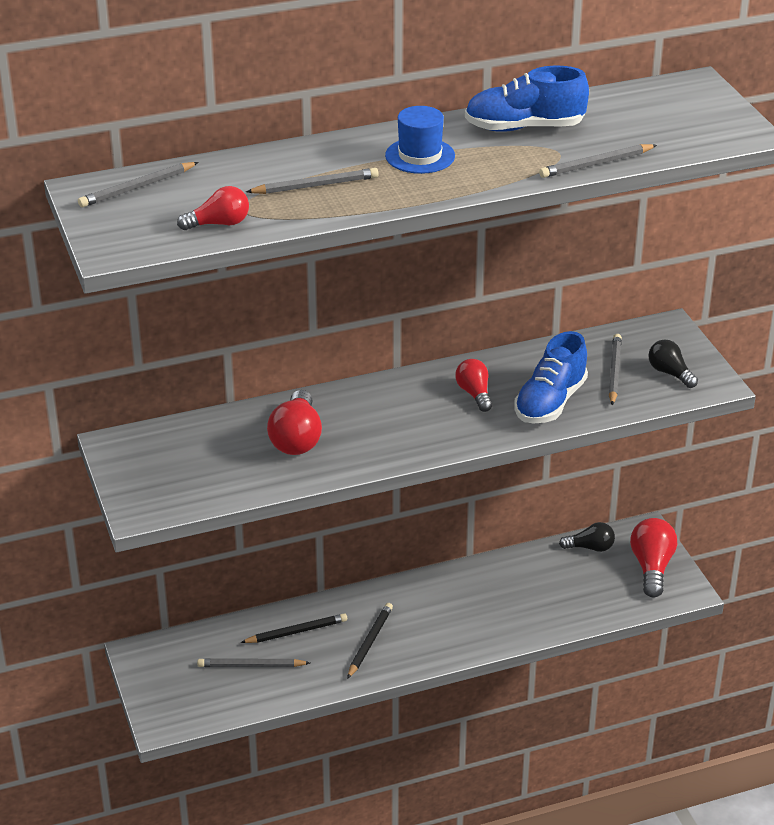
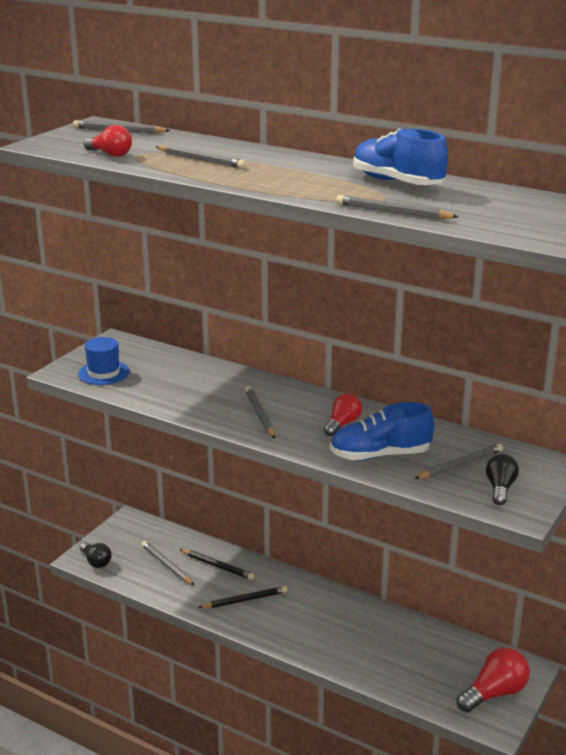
camera: 50 degrees right, 10 degrees down
(296, 439) = (199, 387): red light bulb -> none
(398, 430) = (260, 415): none -> grey pencil
(420, 156) = (295, 170): blue hat -> blue hat (103, 373)
(590, 547) = (470, 650): black light bulb -> black light bulb (96, 562)

